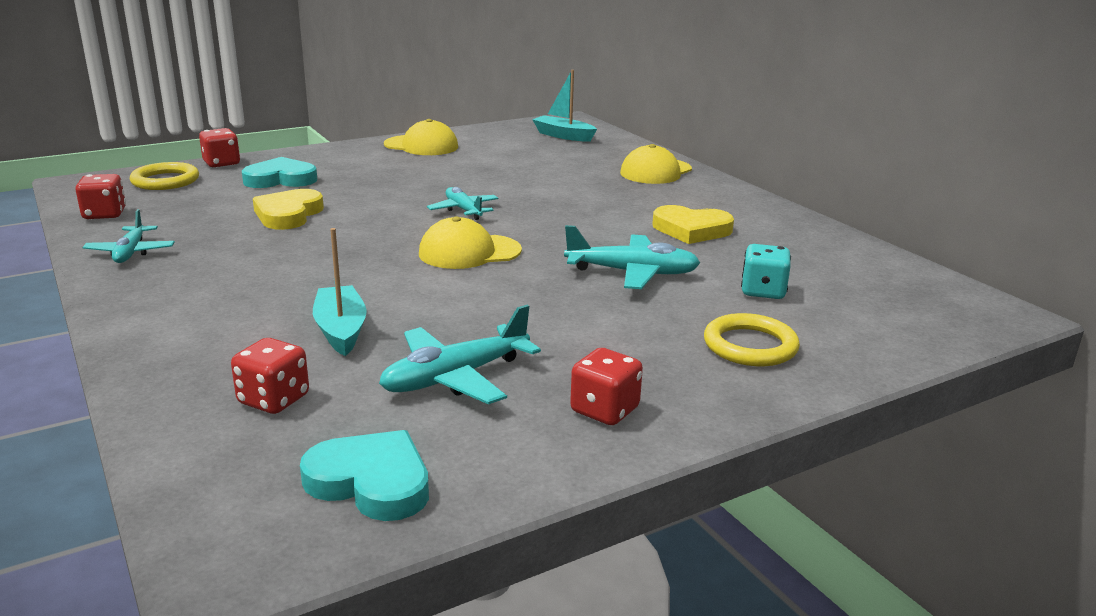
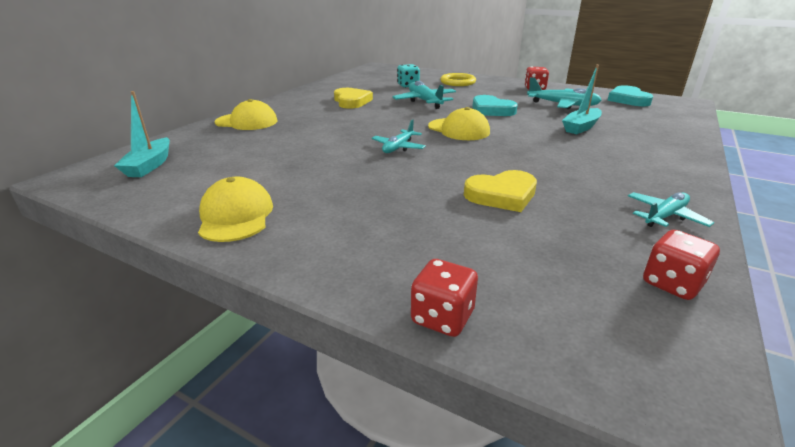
camera: 120 degrees left, 5 degrees up
(165, 181) = (554, 317): yellow ring -> none
(273, 400) = (639, 120): red dice -> none
(280, 179) = (436, 241): turquoise heart -> turquoise heart (491, 110)

